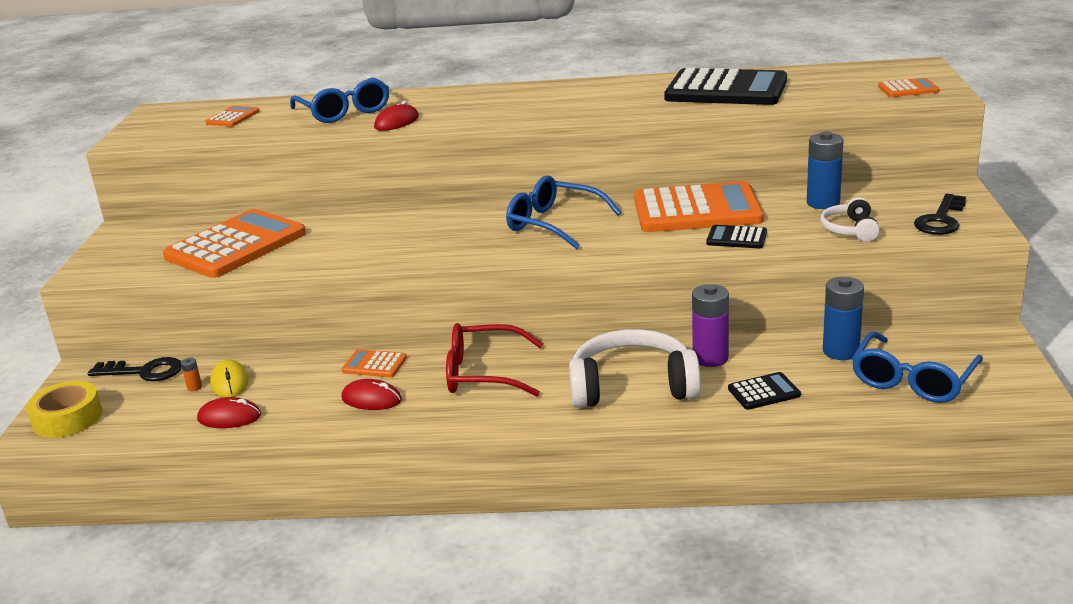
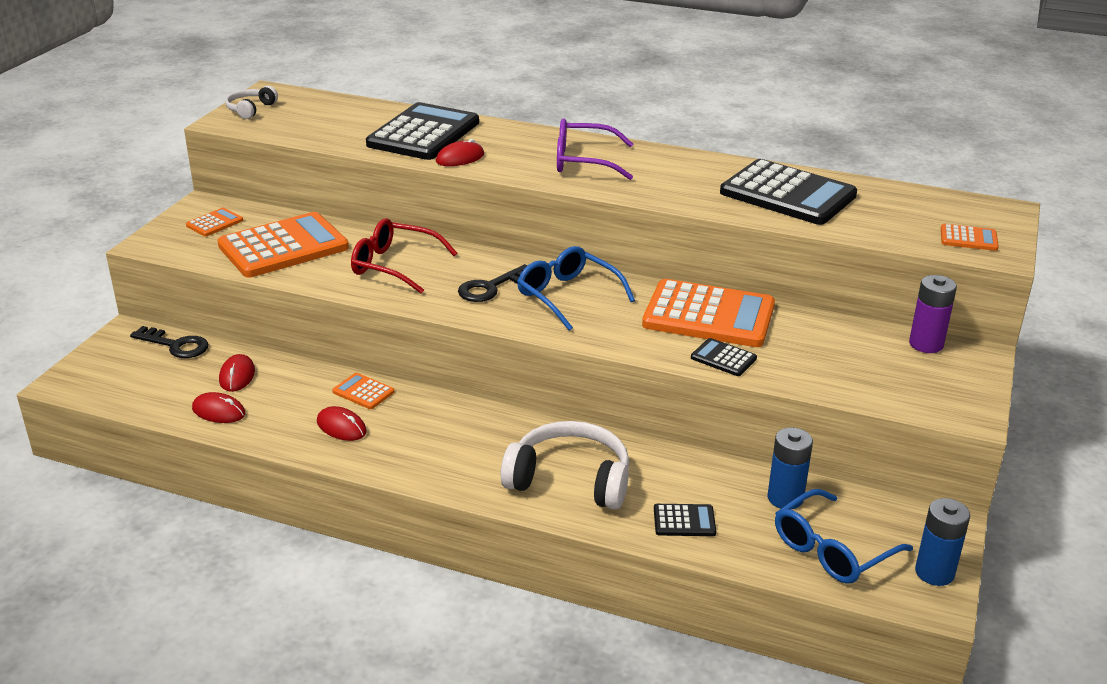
camera: 15 degrees right, 5 degrees up
(67, 418) = (95, 375): yellow tape -> none
(194, 387) = (207, 373): orange battery -> none
(229, 382) = (237, 376): yellow mouse -> red mouse
(233, 117) = (325, 116): orange calculator -> orange calculator (214, 223)
(344, 112) = (423, 133): blue glasses -> black calculator
(483, 373) = (449, 428): red glasses -> red glasses (394, 265)
(519, 102) = (583, 161): none -> purple glasses
(710, 358) = (659, 470): purple battery -> purple battery (926, 344)
(823, 203) = (835, 339): blue battery -> blue battery (934, 572)
(850, 230) = (838, 378): white headphones -> white headphones (250, 109)
(941, 220) = (936, 390): black key -> black key (491, 287)

